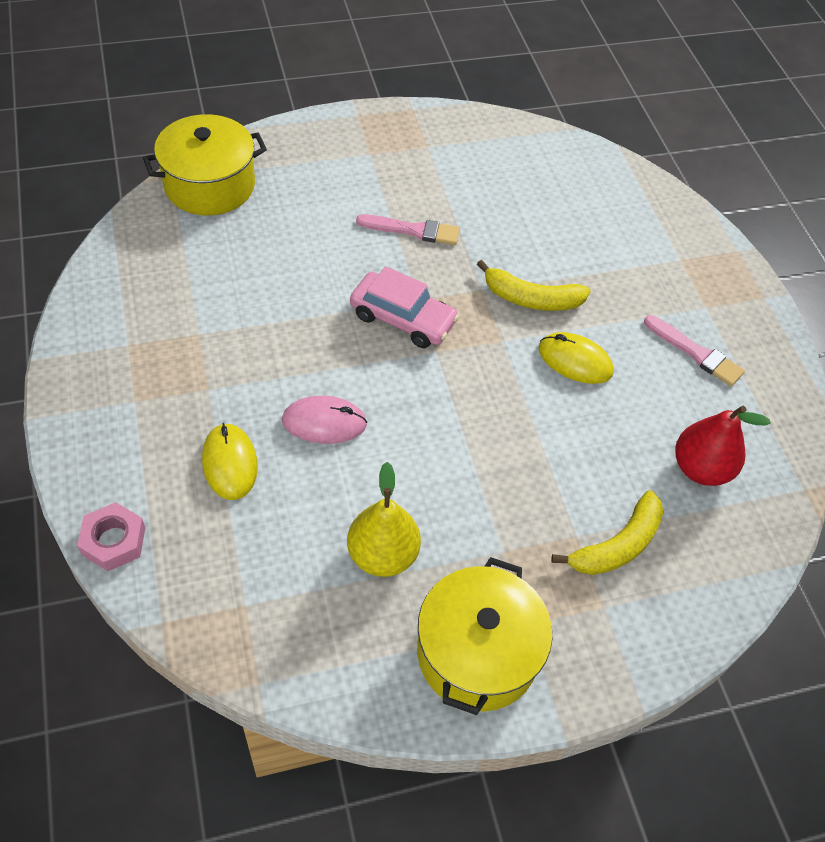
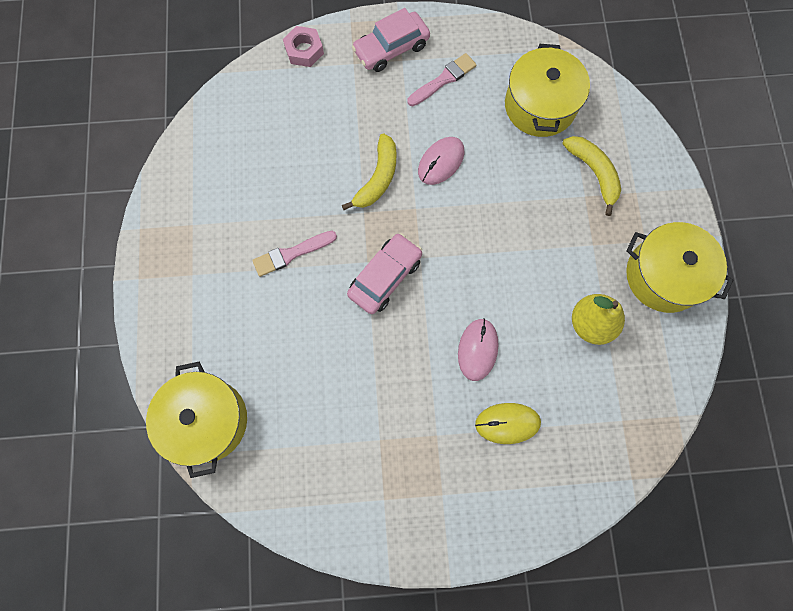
camera: 75 degrees left, 20 degrees up
(114, 541) = (567, 513): pink nut -> pink nut (304, 50)
(413, 230) = (291, 254): pink brush -> pink brush turned 135 degrees counterclockwise
(575, 361) = (441, 162): yellow mouse -> pink mouse
(700, 468) = (540, 106): red pear -> yellow pot
(717, 294) = (391, 48): none -> pink car

